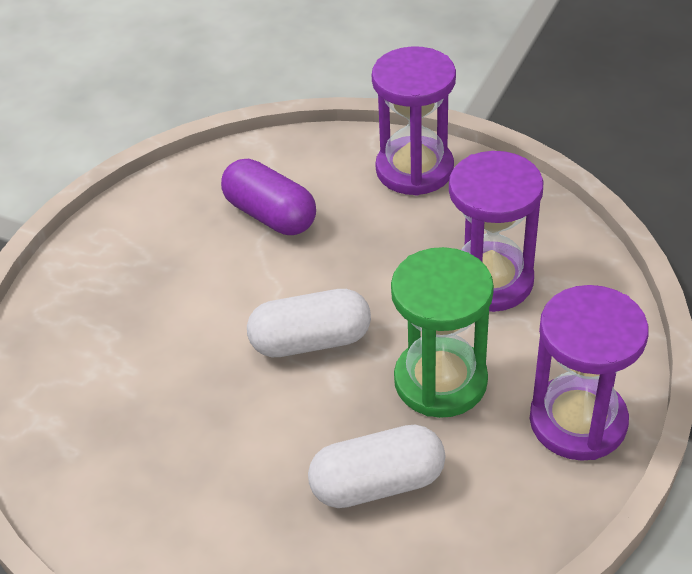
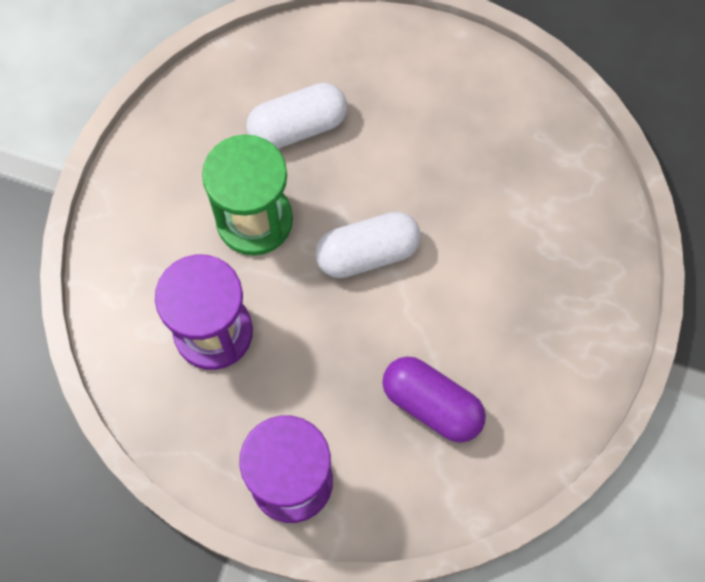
camera: 170 degrees right, 25 degrees up
(578, 421) = (145, 190): purple hourglass -> none

